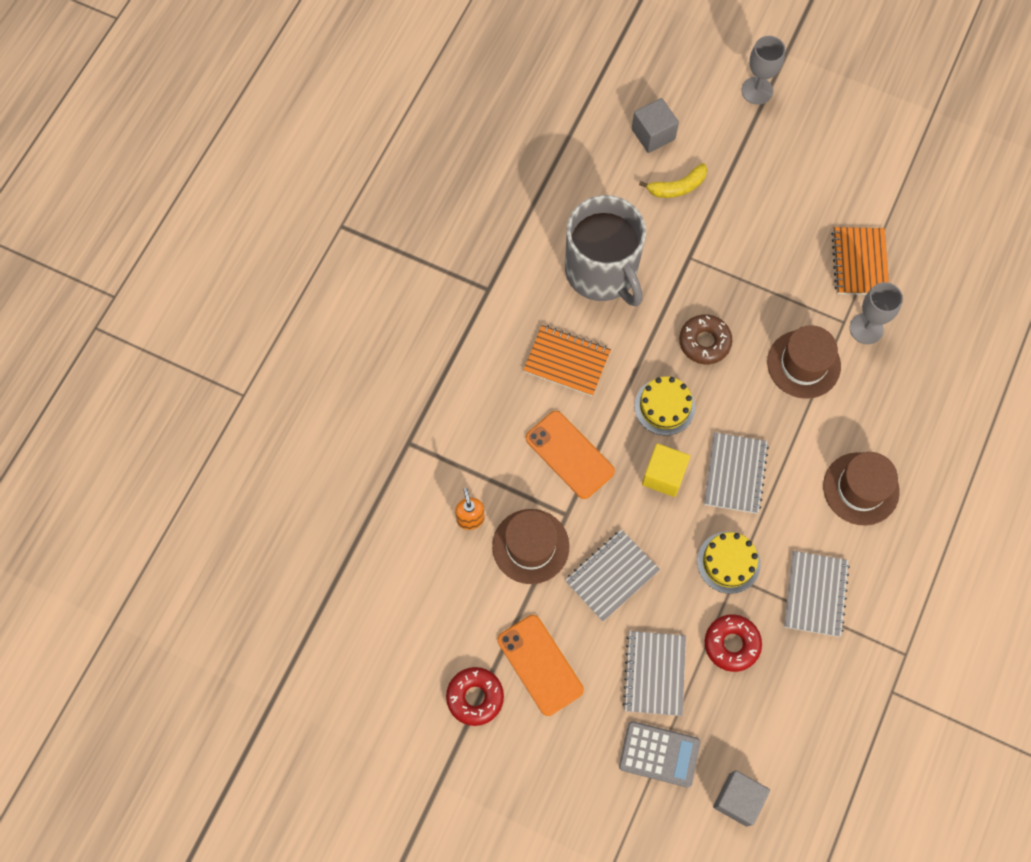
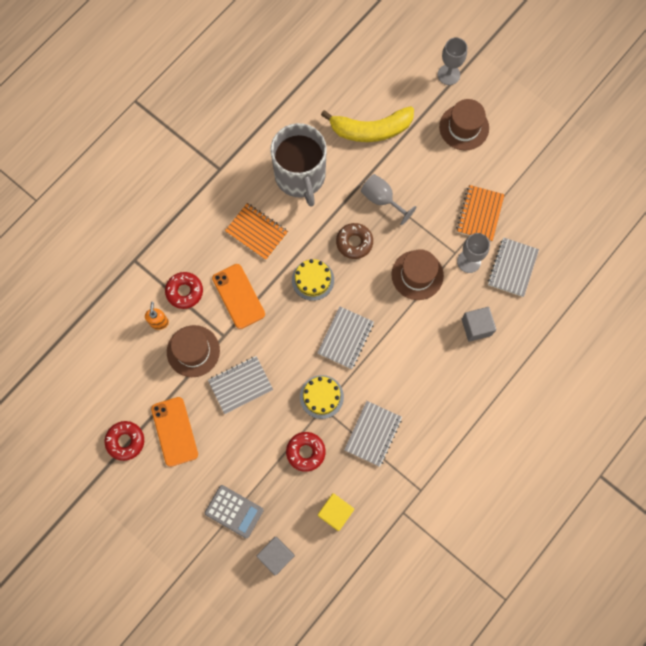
camera: 15 degrees right, 5 degrees up
(493, 467) = (184, 291): none -> red donut
(653, 134) = (366, 88): grey cube -> grey cube (476, 327)
(654, 673) = (248, 457): grey notebook -> grey notebook (512, 268)
(664, 475) = (297, 326): yellow cube -> yellow cube (335, 512)
(677, 187) = (371, 130): yellow banana -> yellow banana, size x1.84
(723, 275) = (382, 199): none -> grey goblet
(861, 488) = (428, 370): brown hat -> brown hat (464, 127)

